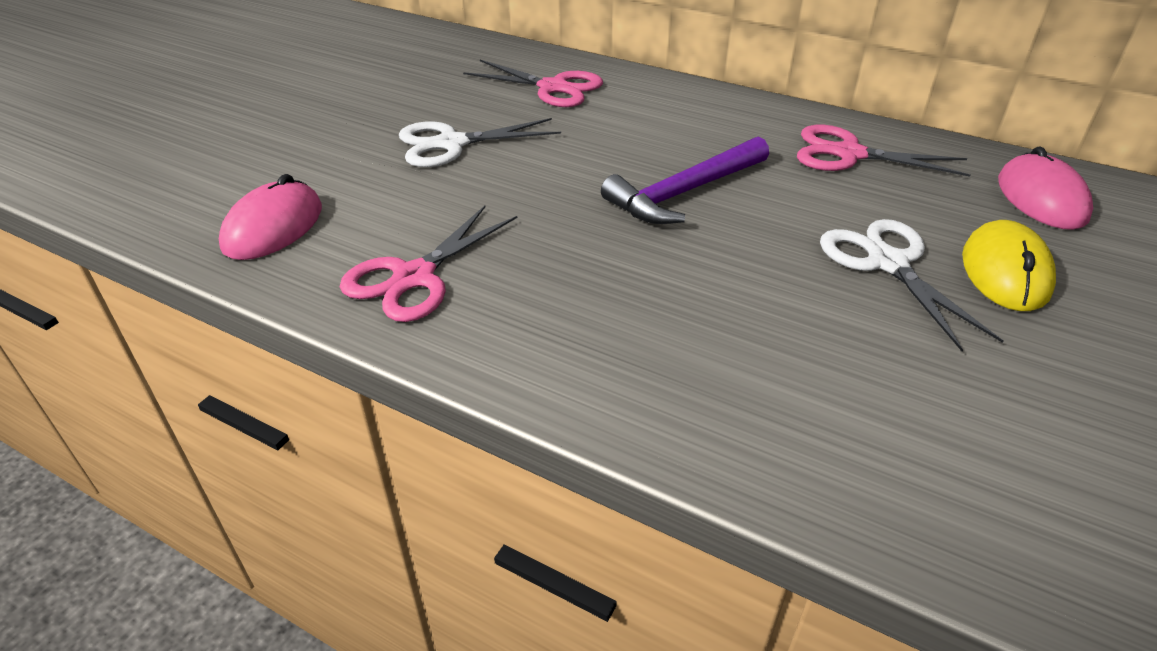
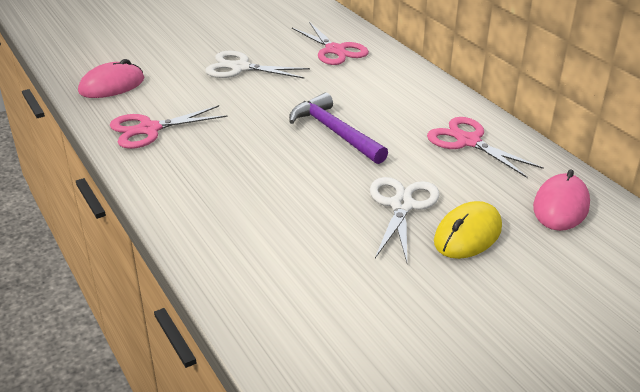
camera: 30 degrees right, 5 degrees down
(684, 192) = (335, 132): purple hammer -> purple hammer turned 60 degrees clockwise

